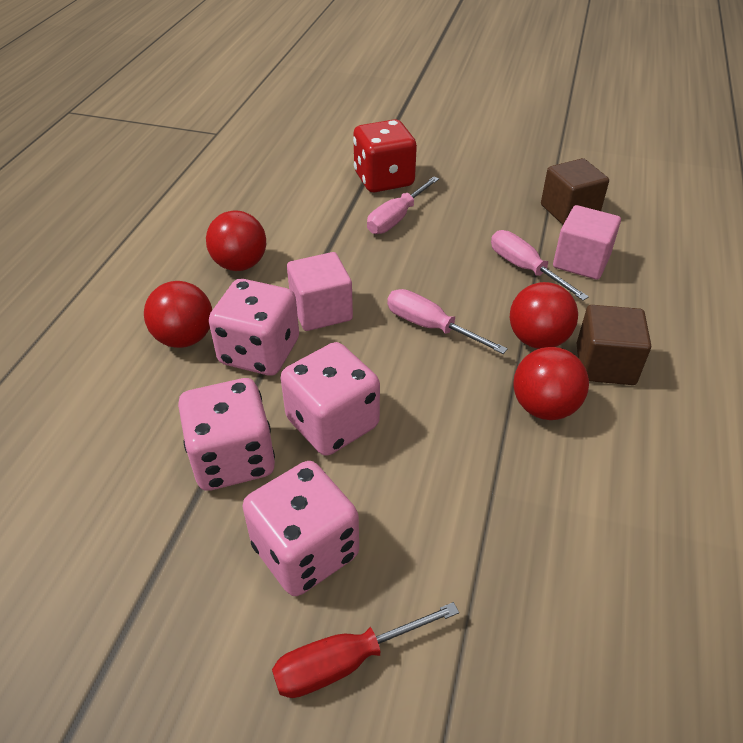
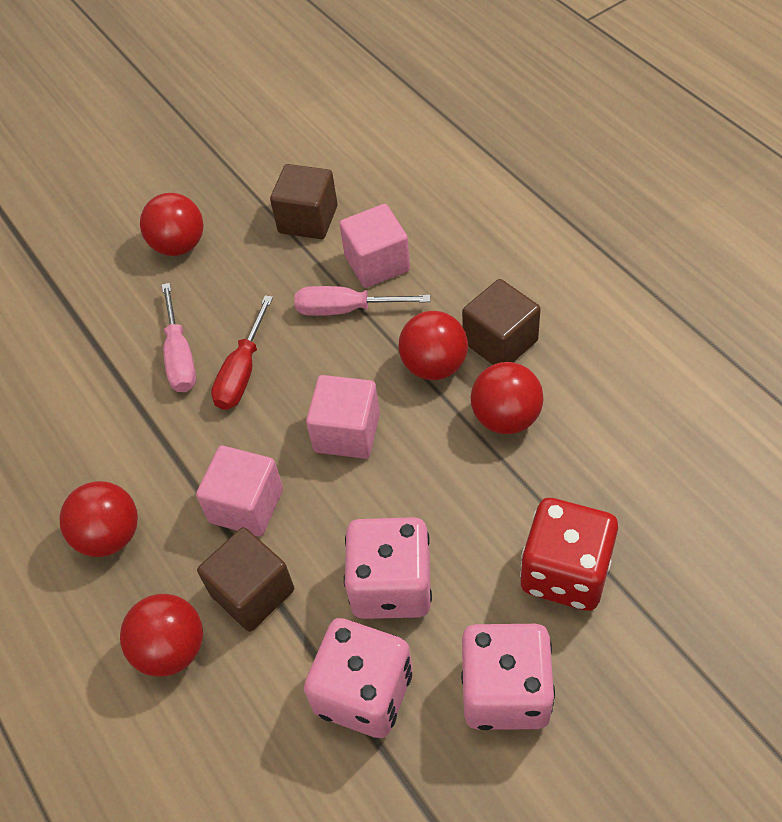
camera: 45 degrees left, 10 degrees up
(259, 352) = (252, 592): pink dice -> brown cube
(344, 662) = (623, 725): red screwdriver -> red screwdriver (242, 373)
(383, 179) = (110, 325): red dice -> red dice (565, 572)
(429, 326) = (347, 432): pink screwdriver -> pink cube
(474, 172) = (179, 245): none -> red ball

